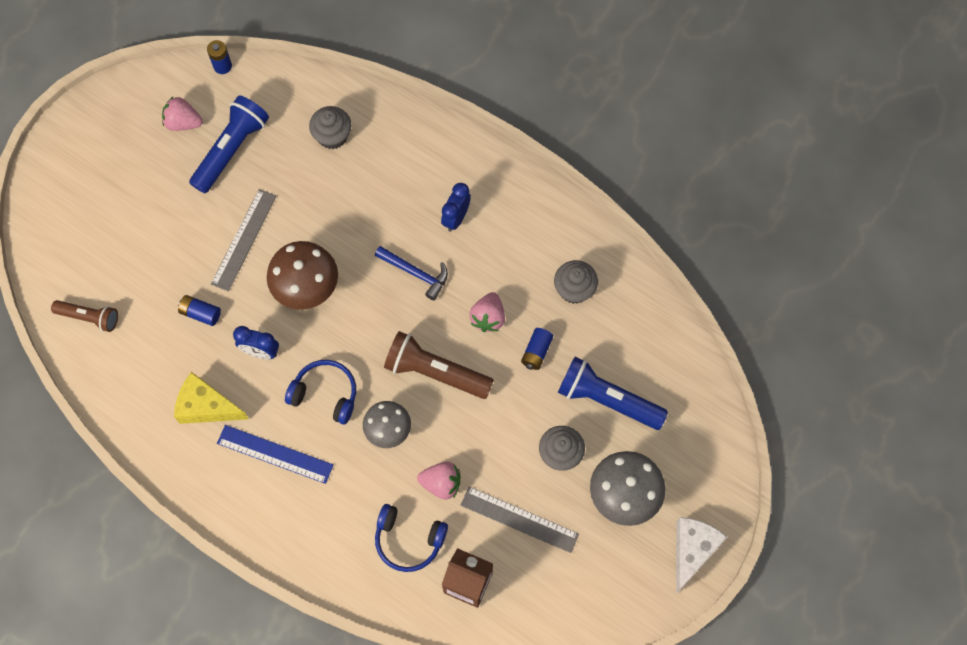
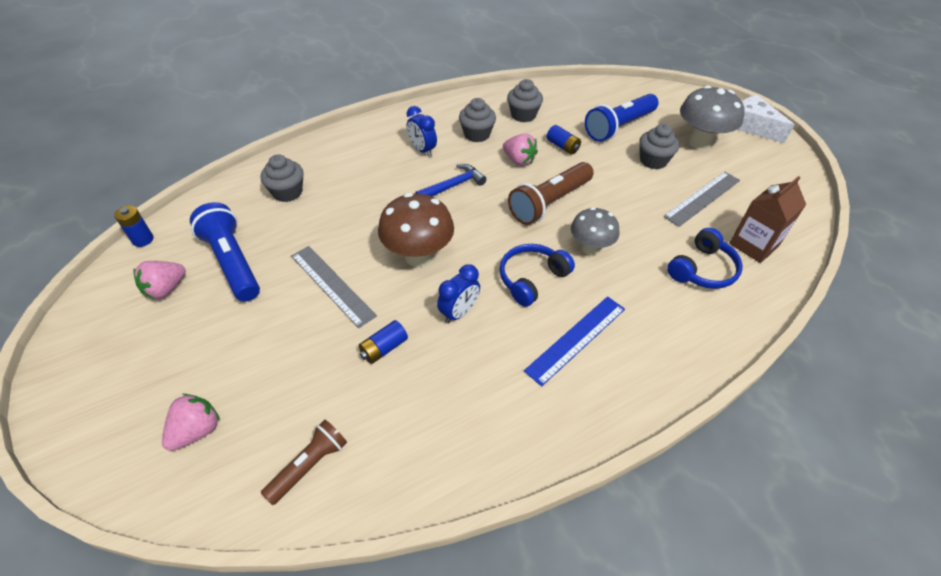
camera: 65 degrees left, 20 degrees down
(207, 406) = (493, 380): yellow cheese -> none
(441, 483) = (654, 231): pink strawberry -> pink strawberry (197, 430)
(511, 257) = (477, 134): none -> grey cupcake

